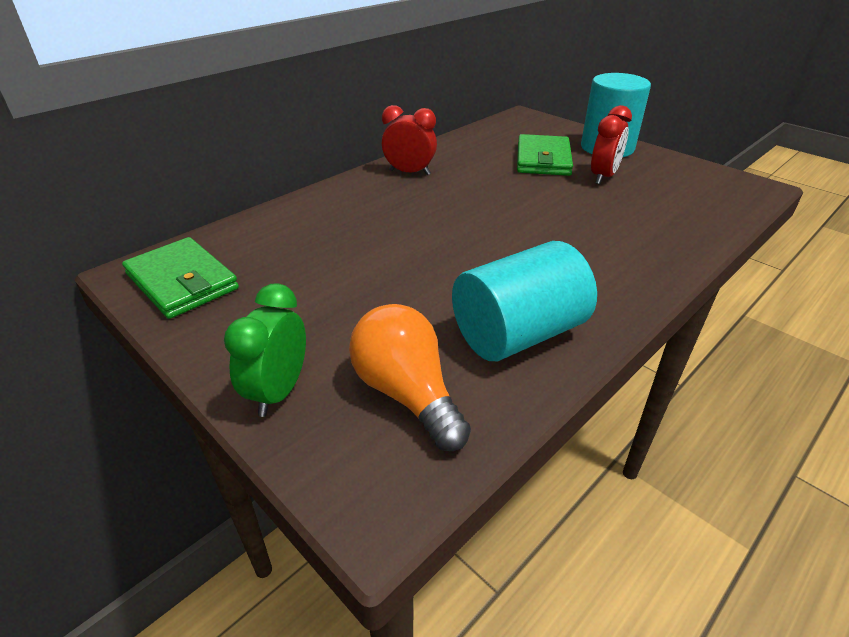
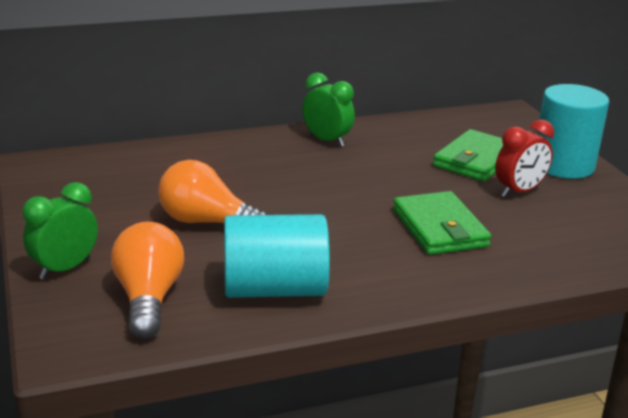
camera: 25 degrees right, 10 degrees down
(182, 282) = (62, 179): green wallet -> green wallet (439, 228)
(381, 283) = (206, 222): none -> orange light bulb
(409, 172) = (327, 140): red clock -> green clock

